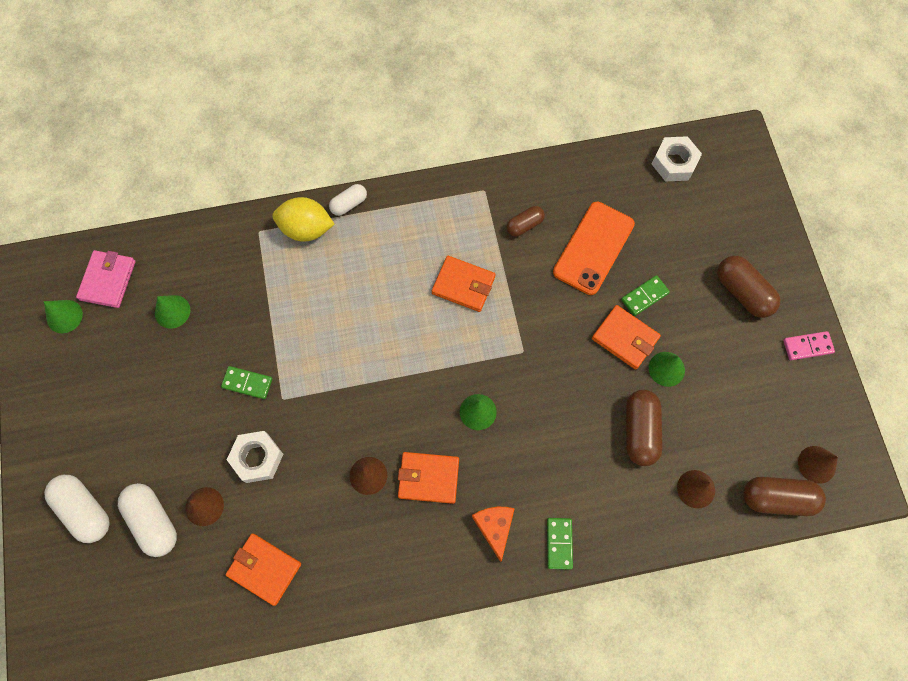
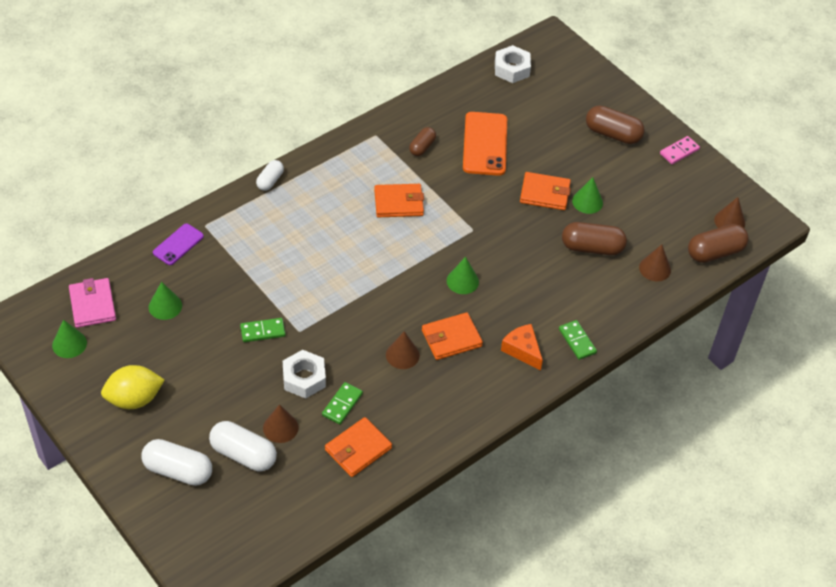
camera: 30 degrees left, 20 degrees down
(222, 244) = (178, 244): none -> purple phone
(264, 569) = (358, 449): orange wallet -> orange wallet turned 45 degrees counterclockwise
(306, 229) = (245, 210): yellow lemon -> yellow lemon (134, 399)
(639, 431) = (592, 248): brown capsule -> brown capsule turned 60 degrees counterclockwise
(644, 296) = (543, 162): green domino -> green domino (342, 404)

